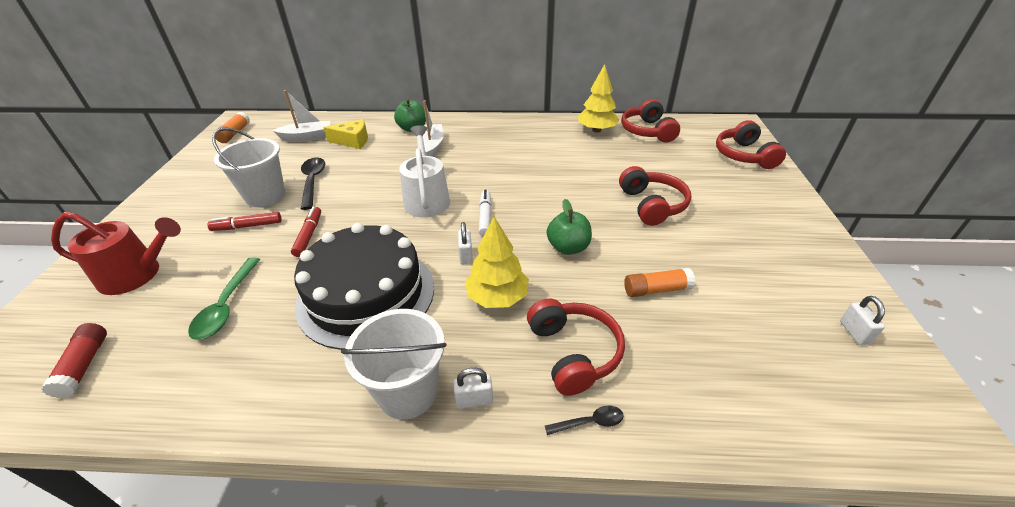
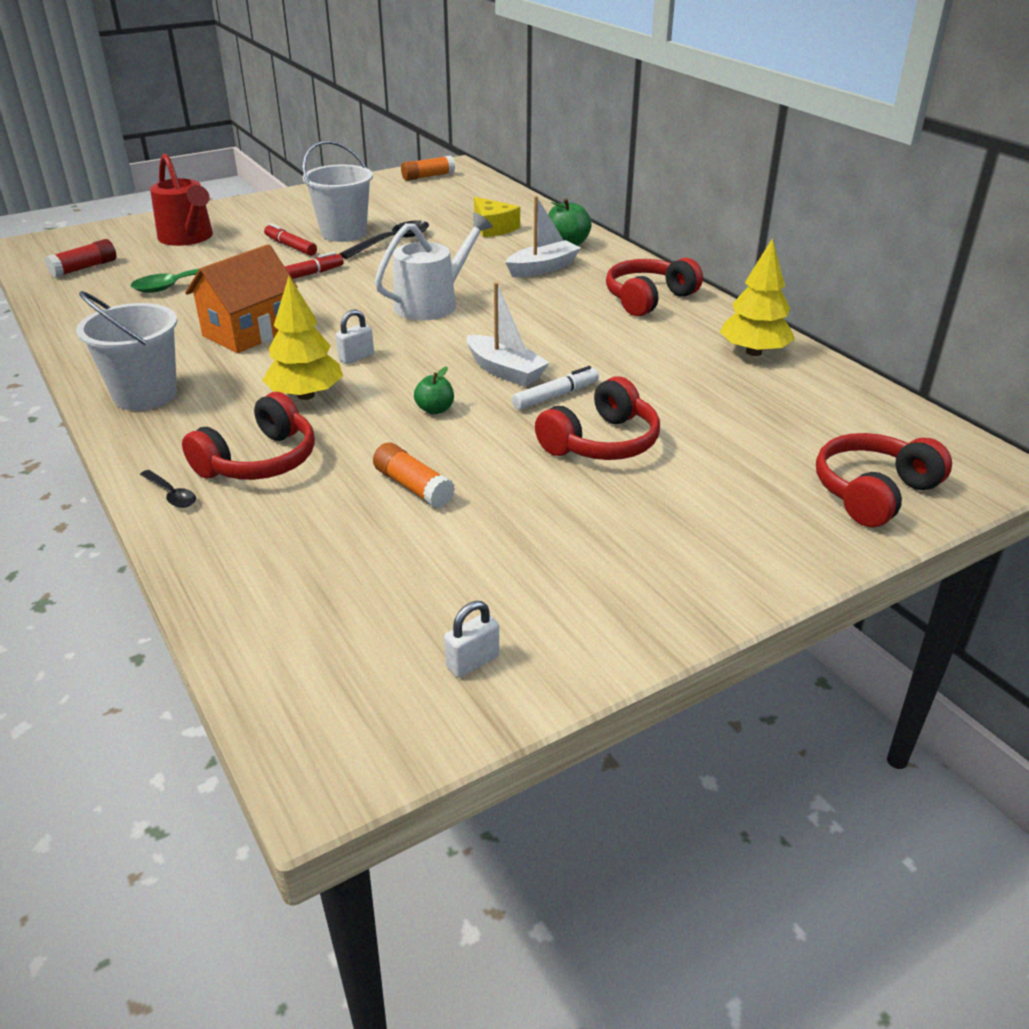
camera: 55 degrees right, 5 degrees down
(307, 137) = (468, 206): white boat -> white boat (505, 371)
(366, 295) = (249, 332): black cake -> orange house
(474, 400) = (158, 428): white padlock -> none
(485, 216) = (438, 344): white marker -> white marker (555, 396)
(568, 247) = (435, 410): green apple -> green apple, size x0.64
(647, 131) = (817, 391): red headphones -> red headphones (648, 299)

